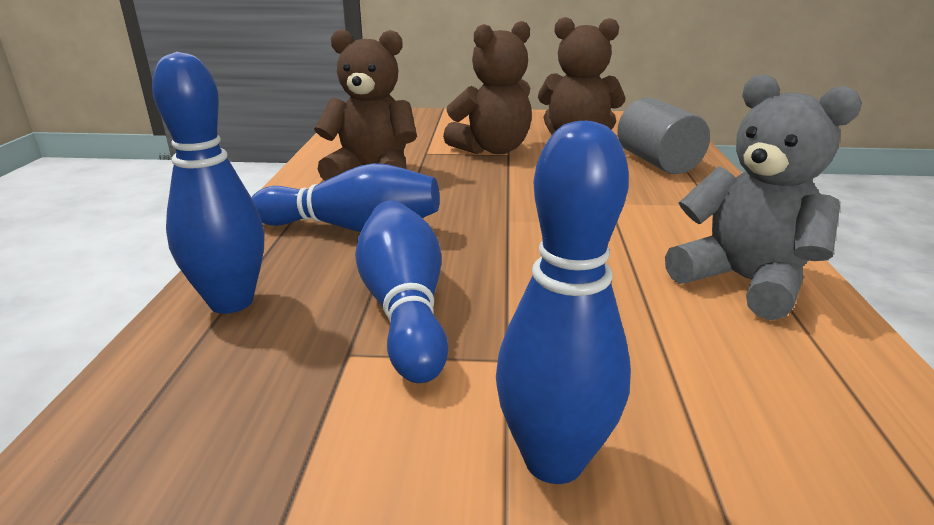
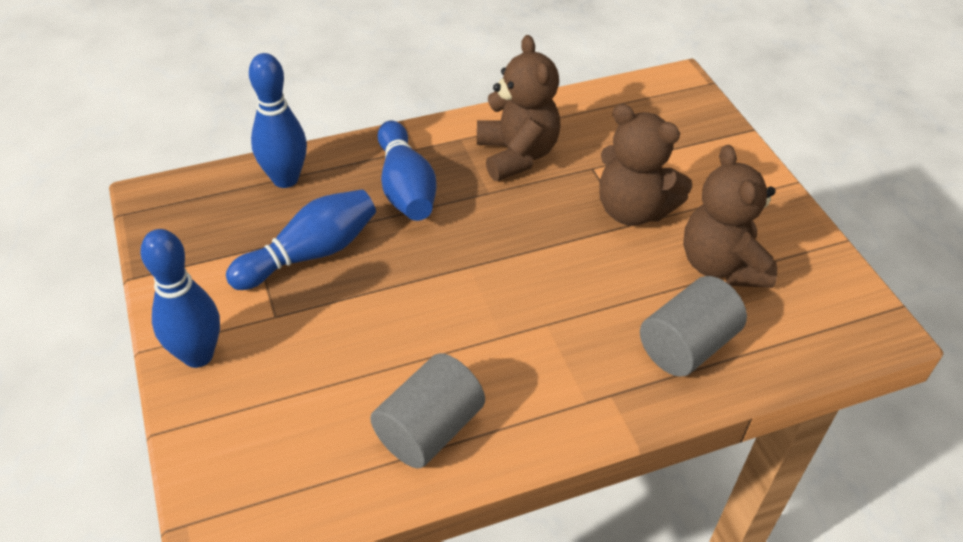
camera: 65 degrees right, 20 degrees up
(744, 281) = (429, 429): grey teddy bear -> grey cylinder

